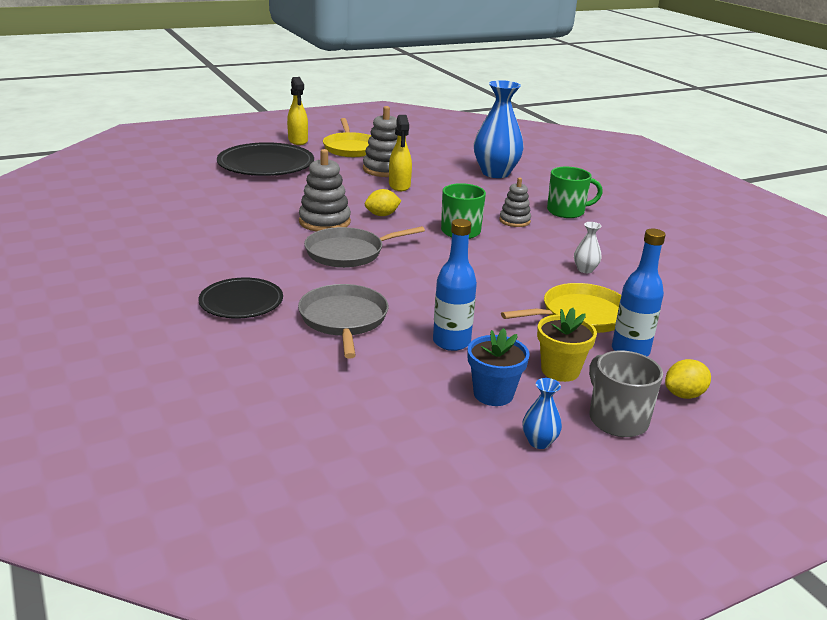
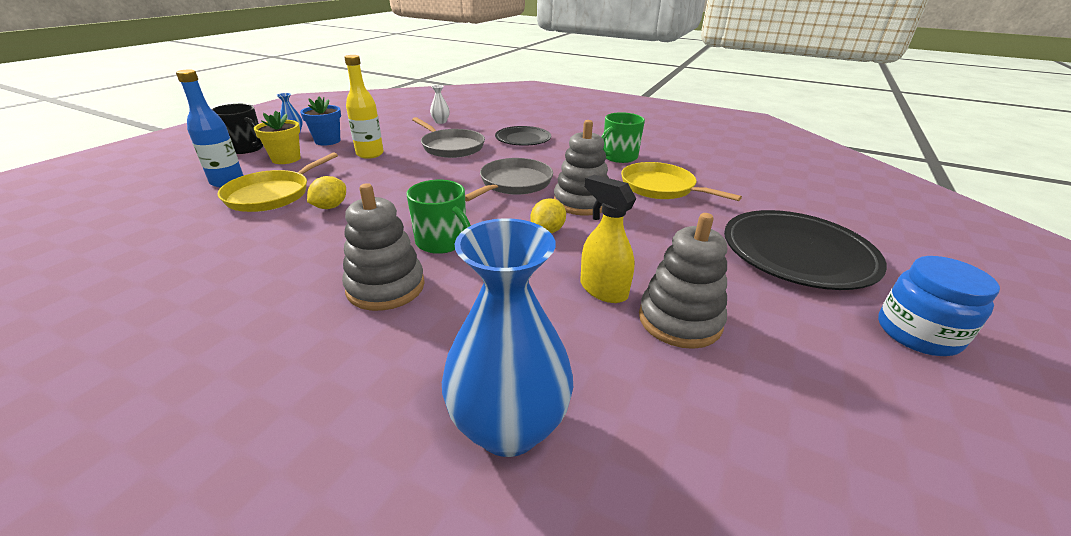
camera: 145 degrees right, 5 degrees up
(298, 141) = (917, 333): yellow spray bottle -> blue jar
(351, 148) = (831, 360): yellow pan -> yellow pan (661, 187)
(451, 342) = (370, 154): blue bottle -> yellow bottle
(514, 221) = (386, 287): grey stacking toy -> grey stacking toy, size x1.60
(567, 211) = (305, 350): green mug -> green mug (618, 157)
(585, 270) = (267, 241): white vase -> white vase (440, 122)
(617, 419) = (246, 148): grey mug -> black mug
(684, 395) = (190, 168): yellow lemon -> yellow lemon (330, 207)

